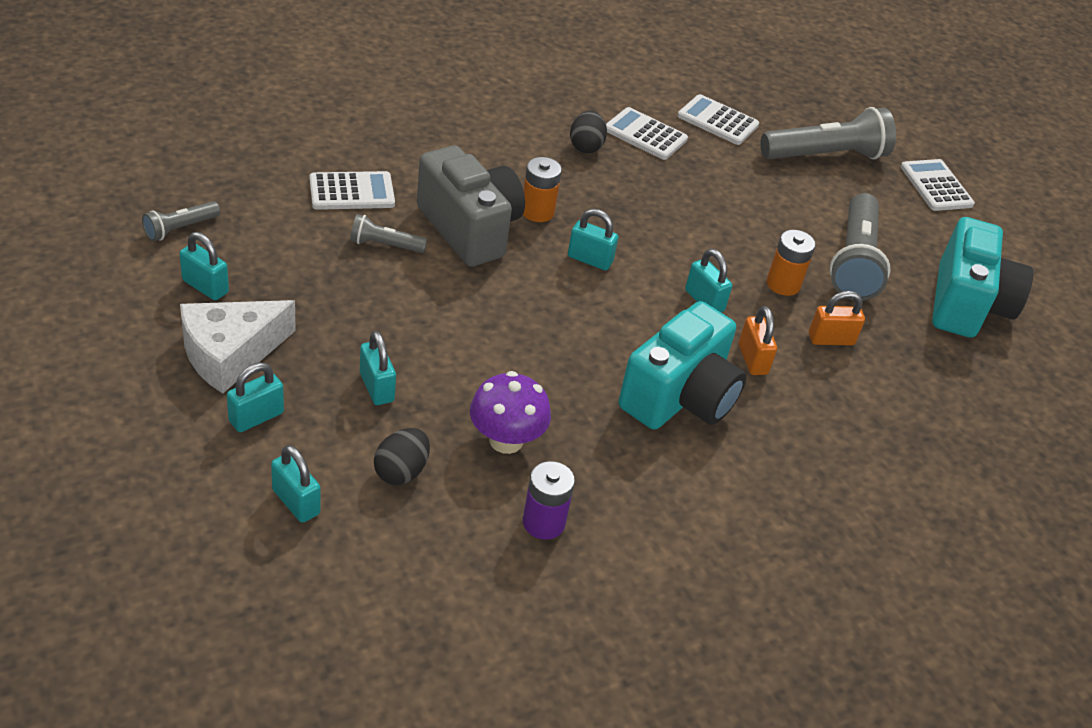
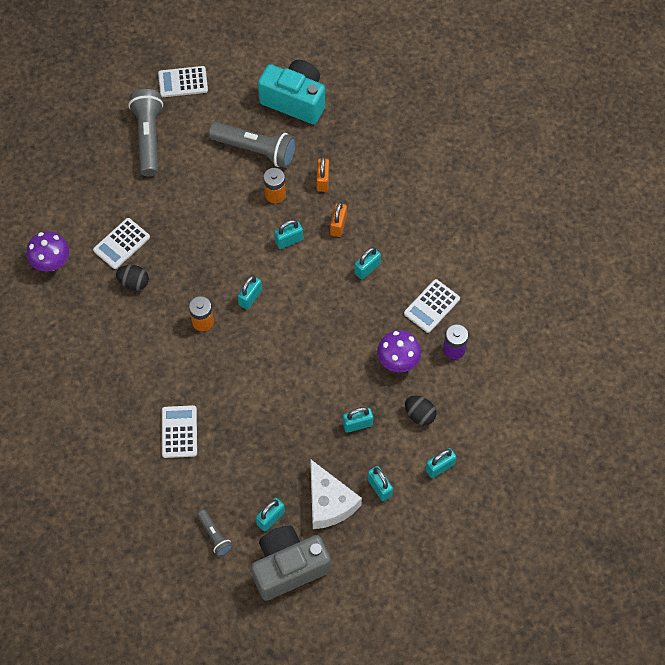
camera: 75 degrees left, 20 degrees up
(385, 245) = (234, 414): grey flashlight -> none
(469, 229) = (219, 363): grey camera -> grey camera (288, 567)
(598, 78) = (51, 262): none -> purple mushroom
(680, 397) = (367, 269): turquoise camera -> turquoise padlock
(717, 121) = (107, 195): white calculator -> white calculator (432, 306)
(752, 359) = (338, 225): orange padlock -> orange padlock turned 75 degrees counterclockwise

